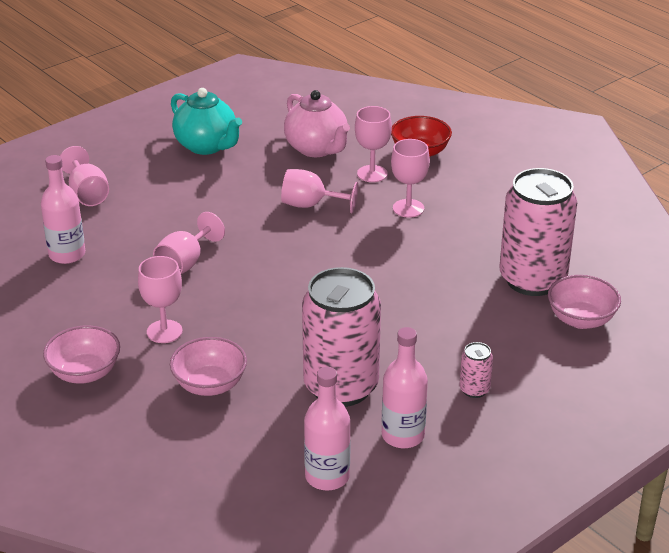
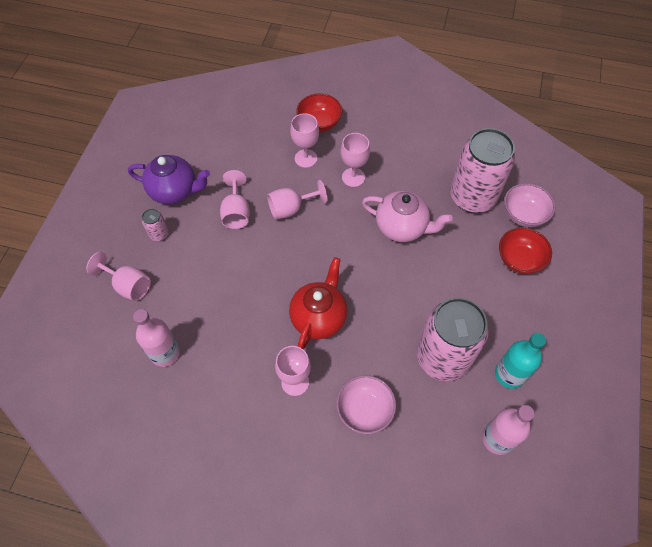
camera: 35 degrees left, 25 degrees up
(85, 373) = (275, 456): pink bowl -> none
(185, 263) = (254, 310): pink goblet -> pink goblet (236, 212)
(207, 146) = (174, 191): turquoise teapot -> purple teapot
(244, 297) = (319, 317): none -> red teapot
(317, 149) = (251, 154): pink teapot -> pink teapot (402, 227)
(403, 435) = (509, 374): pink bottle -> turquoise bottle
(474, 390) = (516, 309): pink can -> pink can (159, 234)
(529, 353) = (519, 260): none -> red bowl

